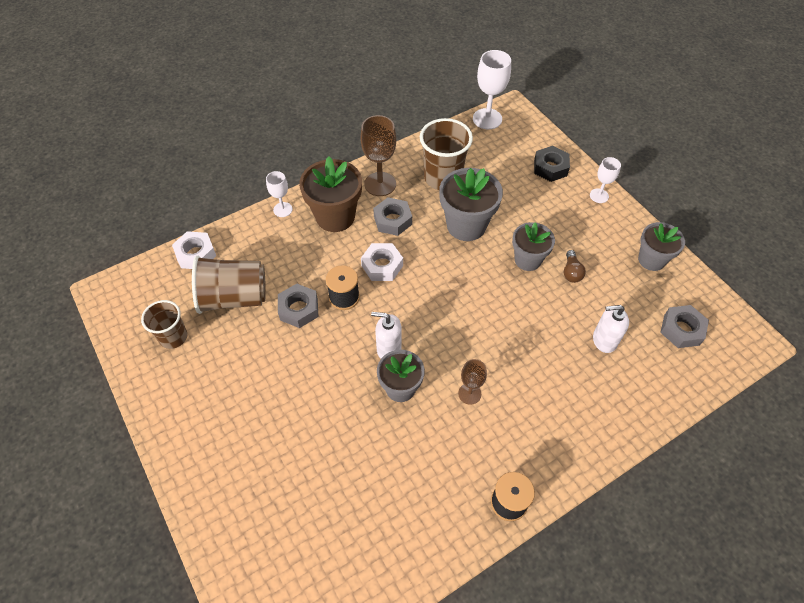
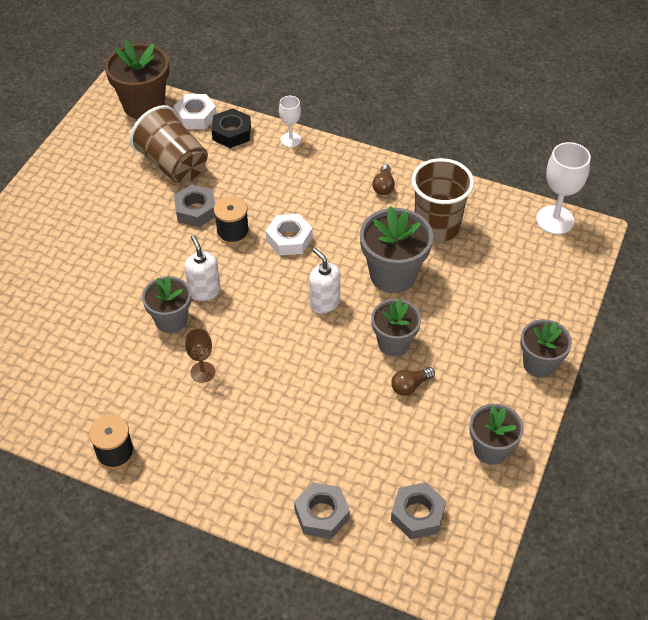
camera: 55 degrees right, 5 degrees down
(173, 337) = (108, 152): brown cup -> none
(335, 216) = (315, 177): brown flower pot -> brown flower pot (144, 105)
(380, 184) = (383, 186): brown goblet -> brown light bulb
(392, 220) = (348, 218): grey nut -> grey nut (322, 514)
(550, 168) = (538, 304): black nut -> black nut (231, 133)
(599, 196) = (539, 364): white goblet -> grey flower pot
(604, 340) = (346, 451): white soap dispenser -> white soap dispenser (324, 303)

